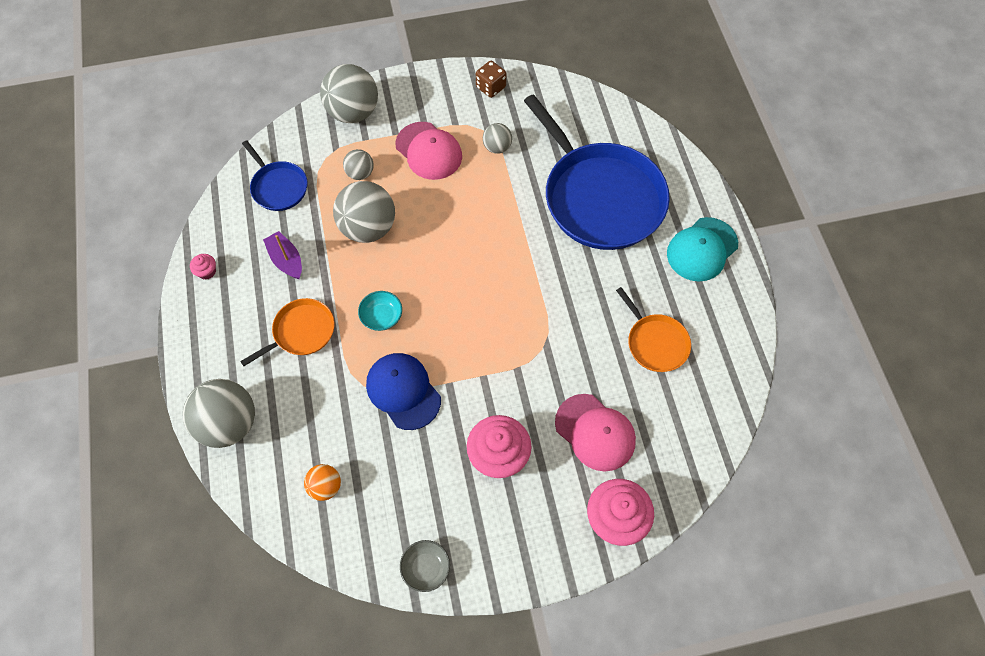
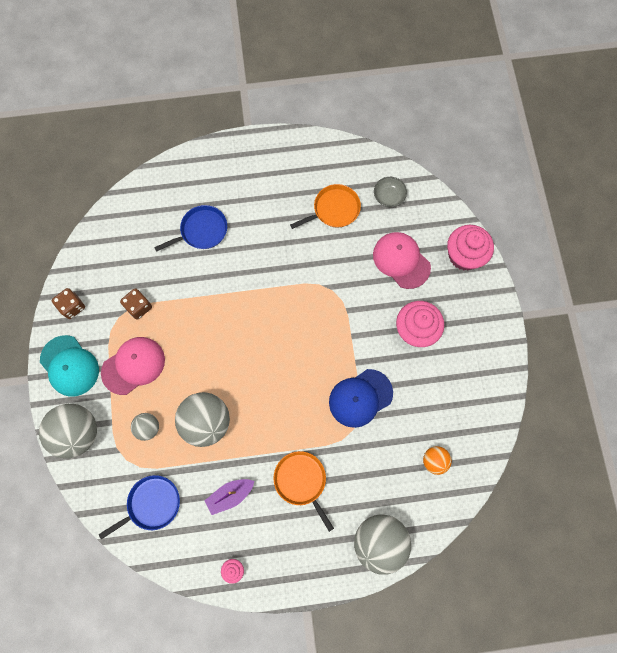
camera: 85 degrees left, 10 degrees up
(382, 316) = (293, 413): turquoise bowl -> none
(426, 568) = (496, 387): grey bowl -> grey bowl (388, 196)
(497, 147) = (139, 307): grey ball -> brown dice
(595, 432) = (401, 260): pink cap -> pink cap turned 90 degrees counterclockwise
(600, 197) = (201, 231): blue pan -> blue pan, size x0.47
(702, 249) = (259, 164): turquoise cap -> turquoise cap (69, 366)

